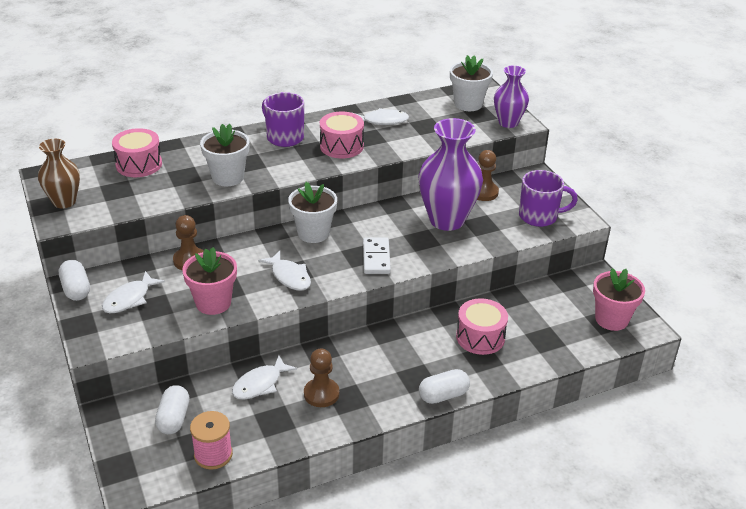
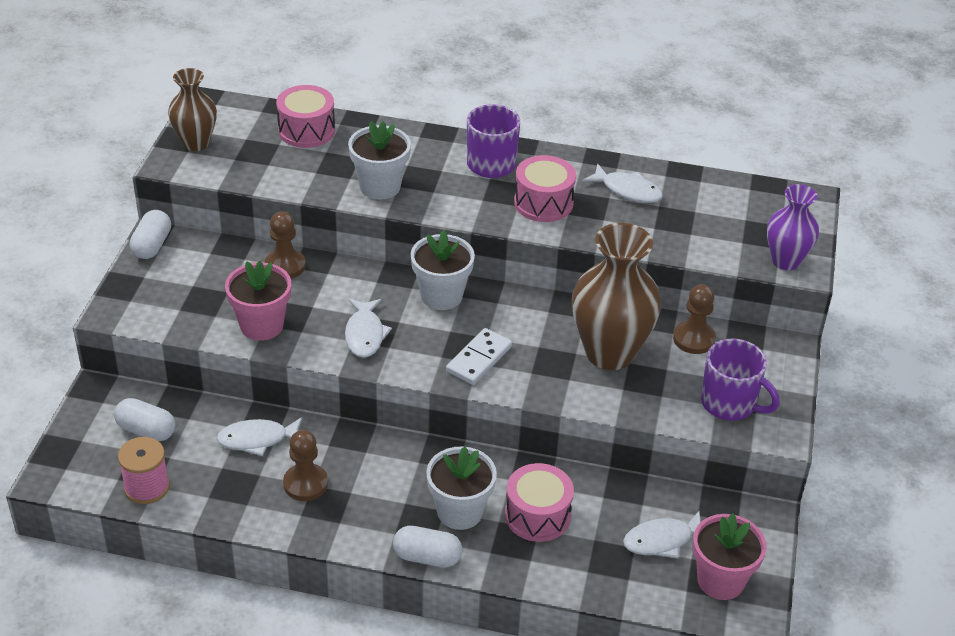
camera: 35 degrees right, 5 degrees up
(129, 299) = (189, 280): white fish -> white fish (662, 540)
(174, 419) = (146, 430): white capsule -> white capsule turned 75 degrees clockwise
(447, 220) = (609, 353): purple vase -> brown vase
(468, 104) = (762, 213): white flower pot -> white flower pot (460, 512)

